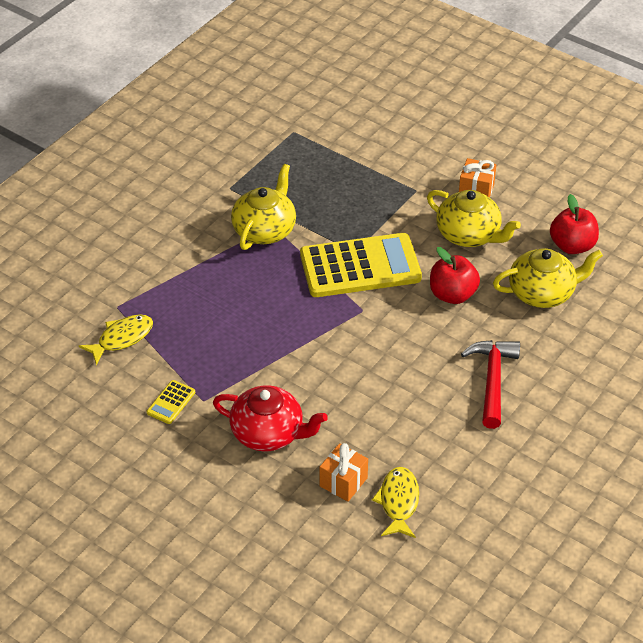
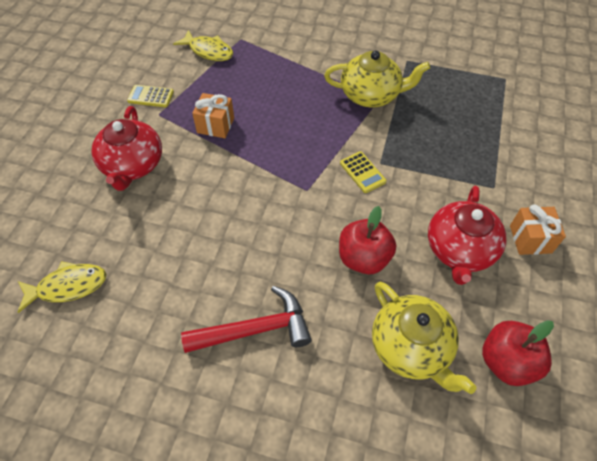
camera: 70 degrees right, 10 degrees up
(343, 482) = (86, 235): orange gift -> orange gift (215, 125)
(360, 267) = (362, 172): yellow calculator -> yellow calculator, size x0.40
(469, 234) = (459, 250): yellow teapot -> red teapot

